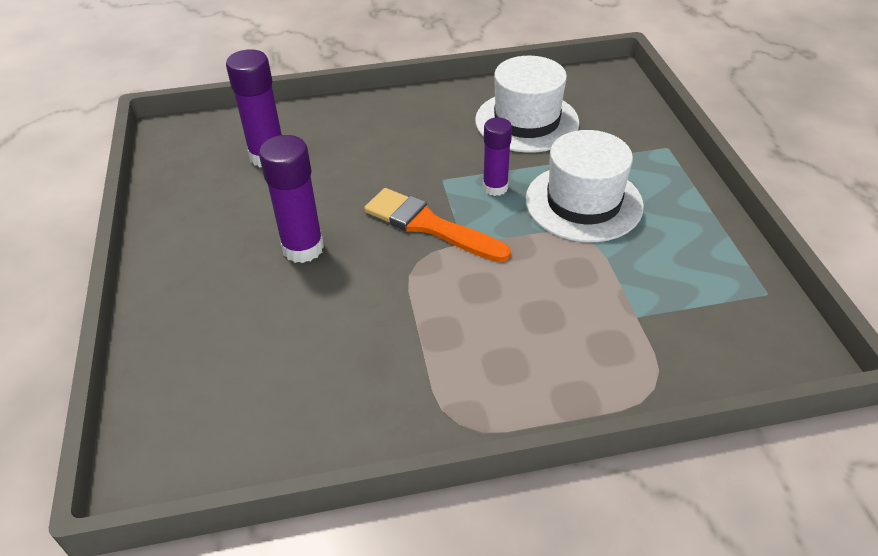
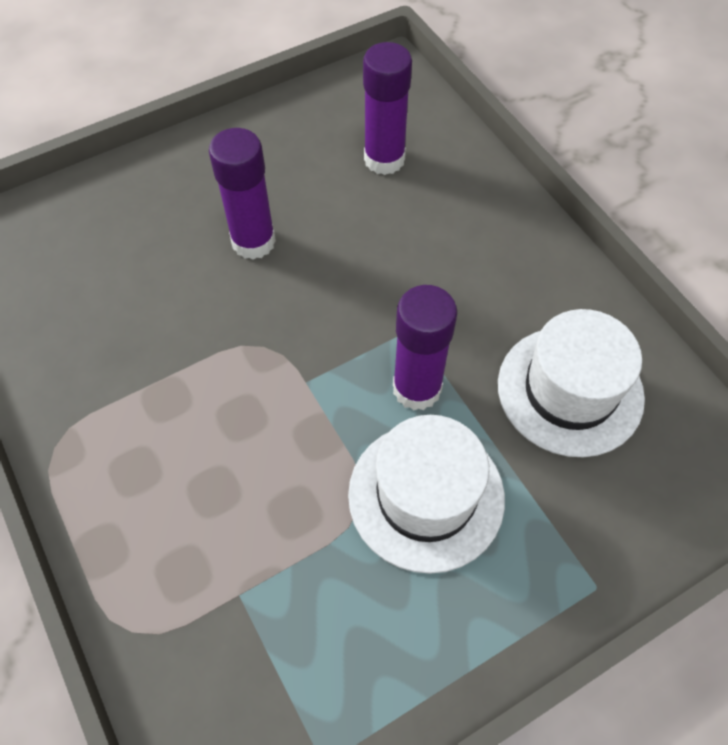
camera: 70 degrees right, 15 degrees up
(429, 225) = (325, 340): orange brush -> none
(495, 187) = (417, 388): purple glue stick -> purple glue stick, size x1.52

